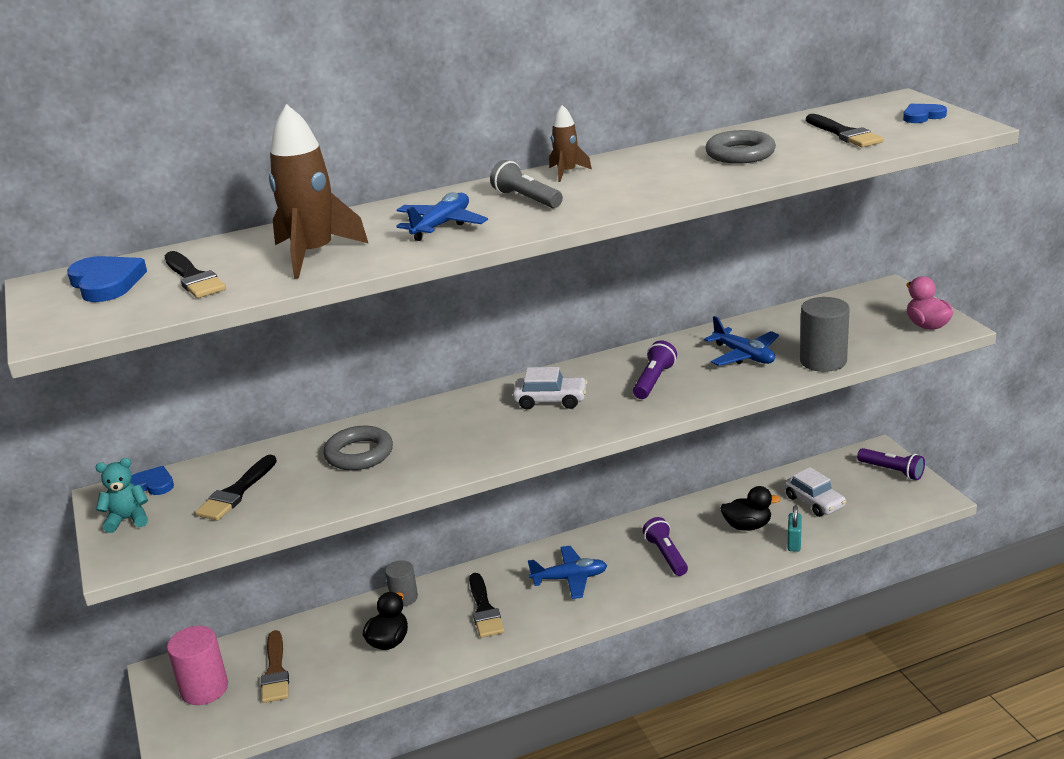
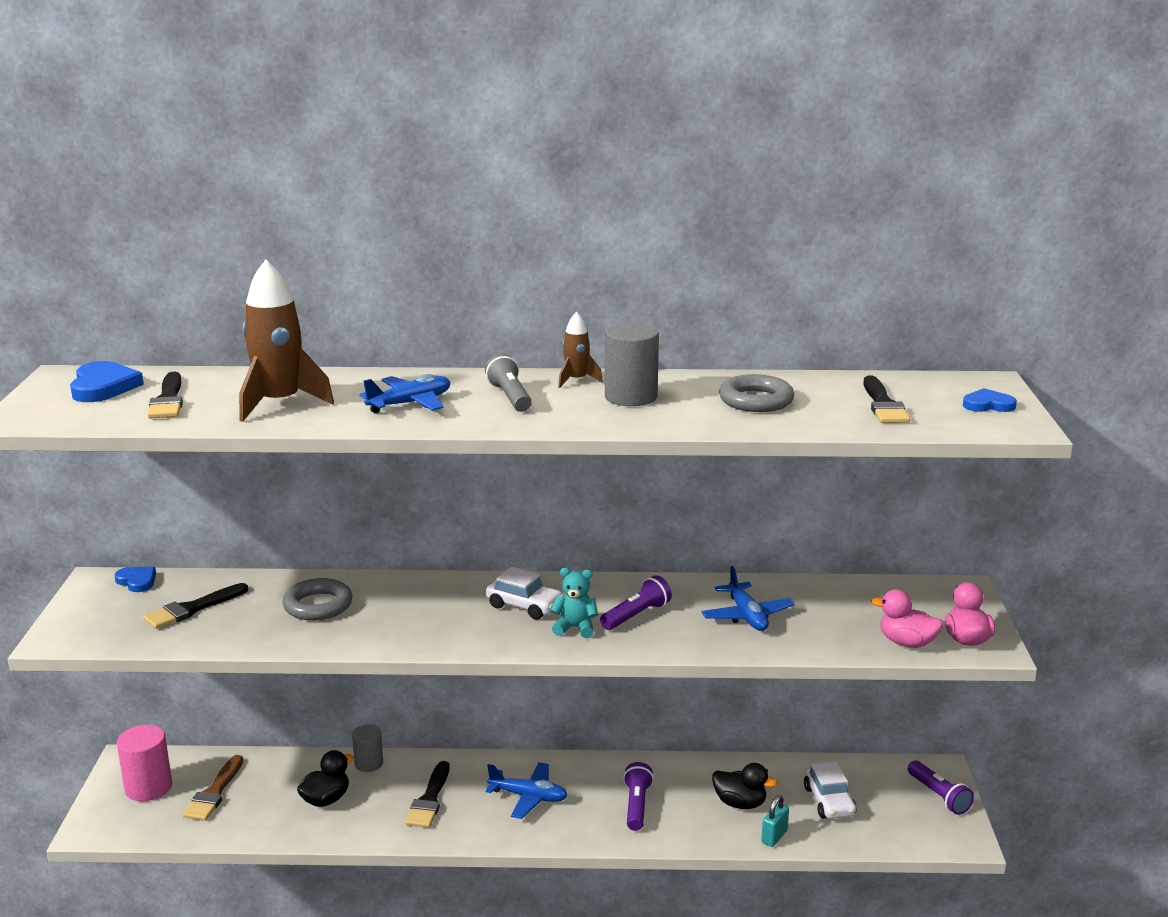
camera: 20 degrees right, 5 degrees down
(128, 519) = (92, 606): turquoise teddy bear -> turquoise teddy bear (575, 628)
(823, 361) = (820, 644): grey cylinder -> grey cylinder (631, 397)
(886, 341) = (906, 643): none -> pink duck

